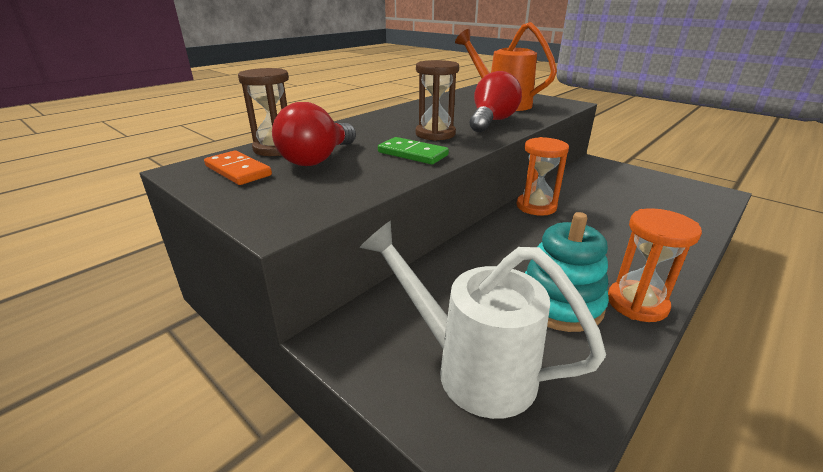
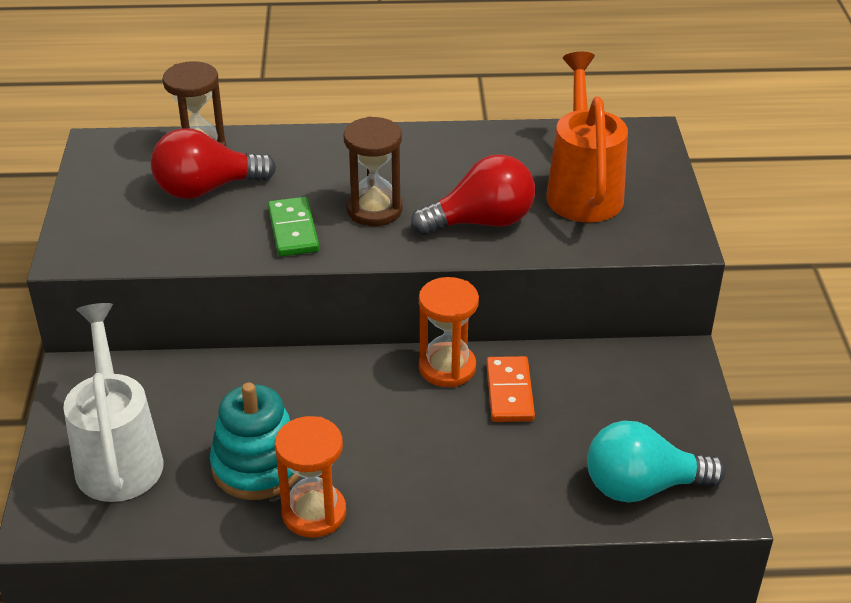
camera: 45 degrees right, 10 degrees up
(238, 171) = (129, 170): orange domino -> orange domino (509, 392)
(690, 202) = (642, 486): none -> turquoise light bulb

